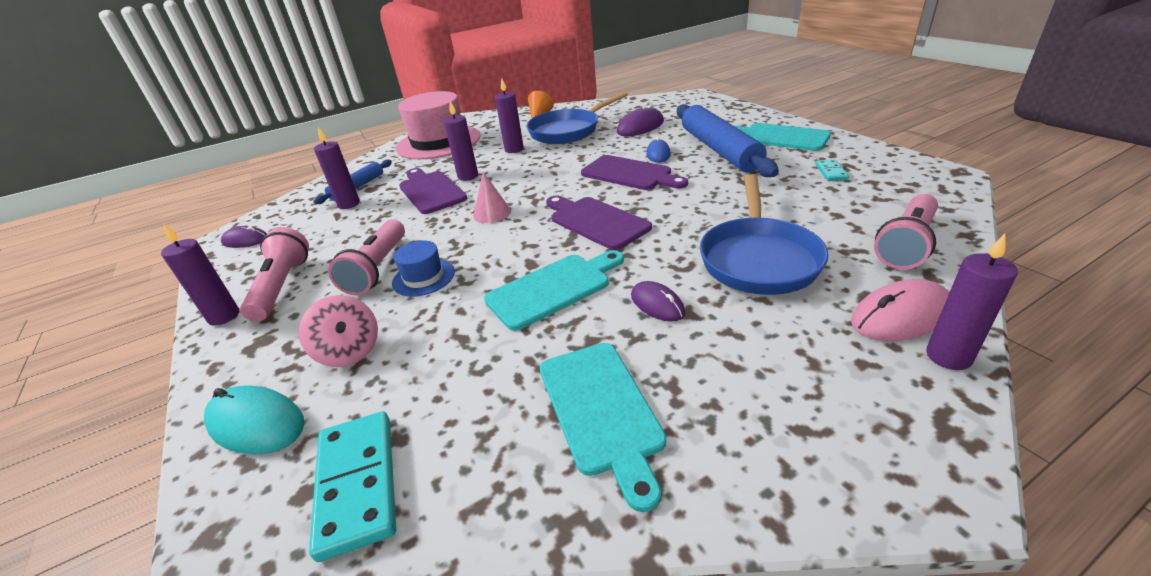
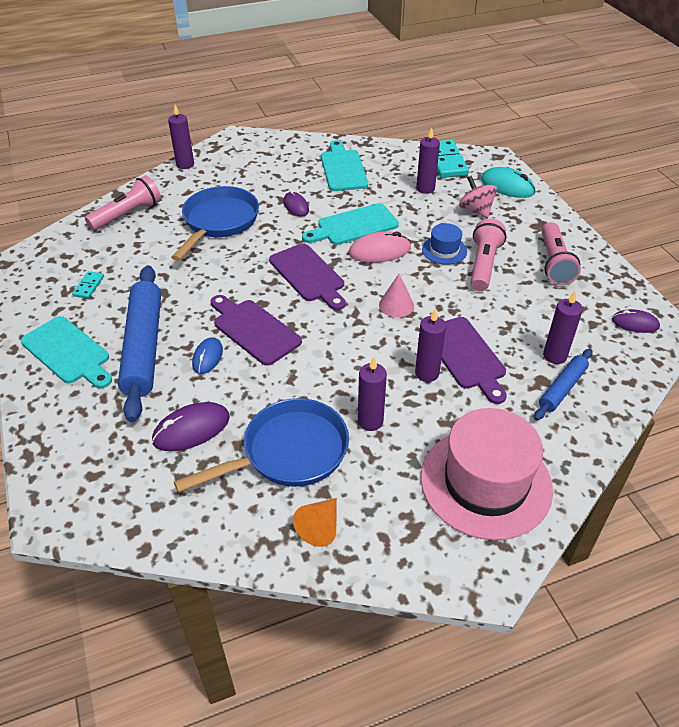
camera: 175 degrees left, 10 degrees up
(224, 316) = (581, 246): purple candle -> purple candle (425, 189)
(901, 316) = (182, 181): pink mouse -> pink mouse (379, 251)

